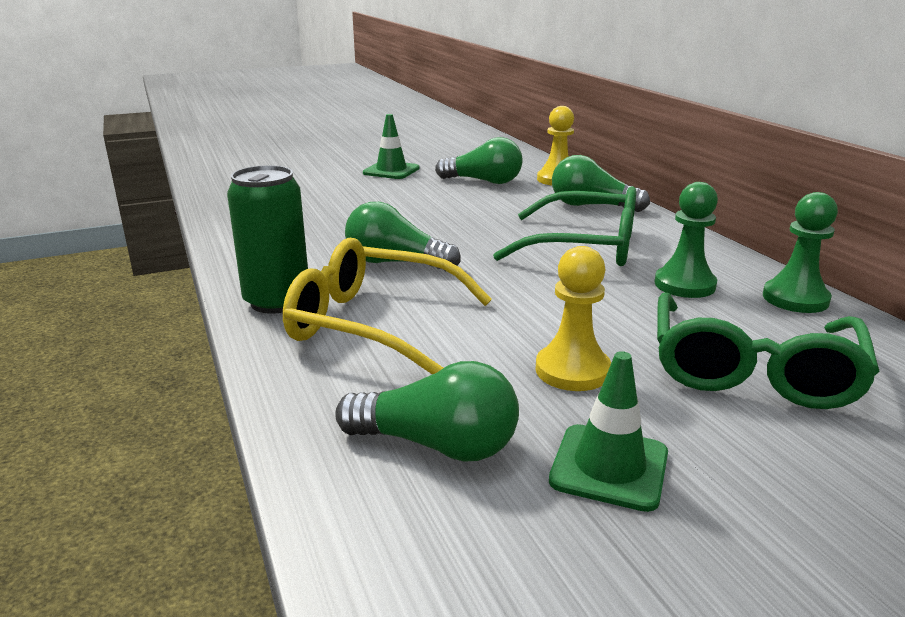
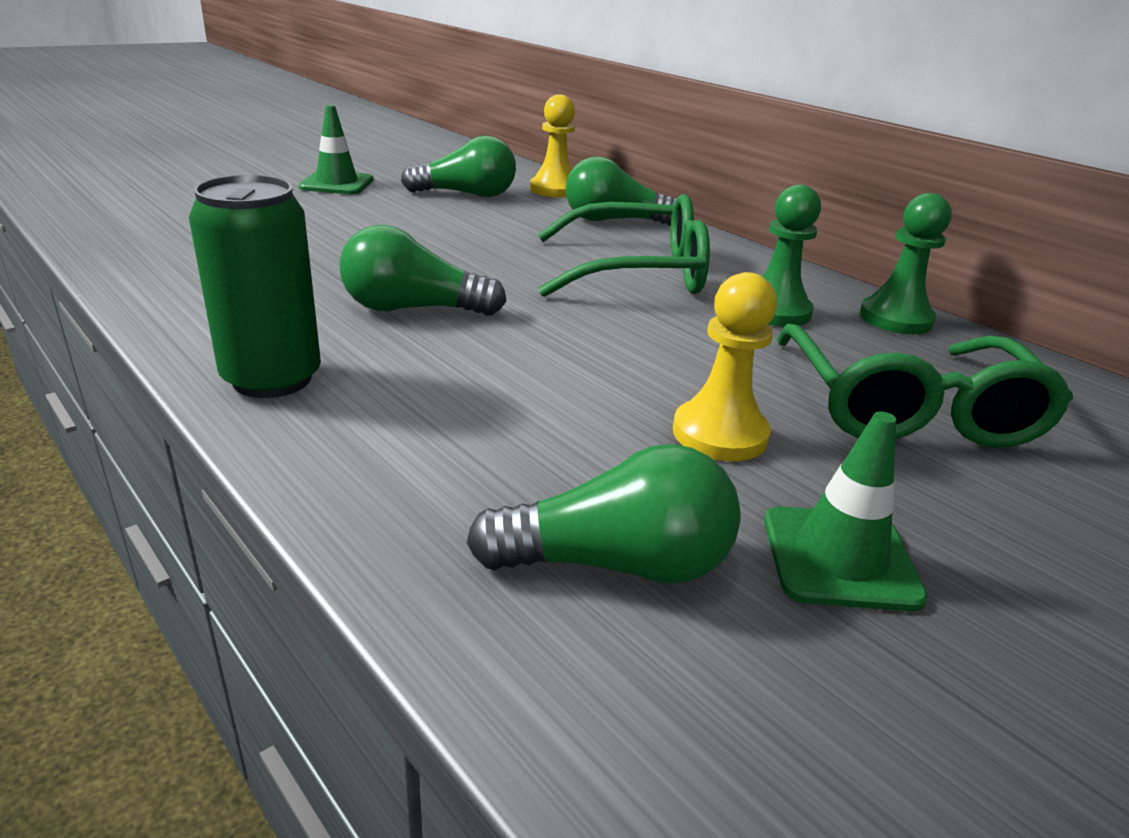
camera: 20 degrees left, 5 degrees up
(374, 324) = (432, 398): yellow glasses -> none

